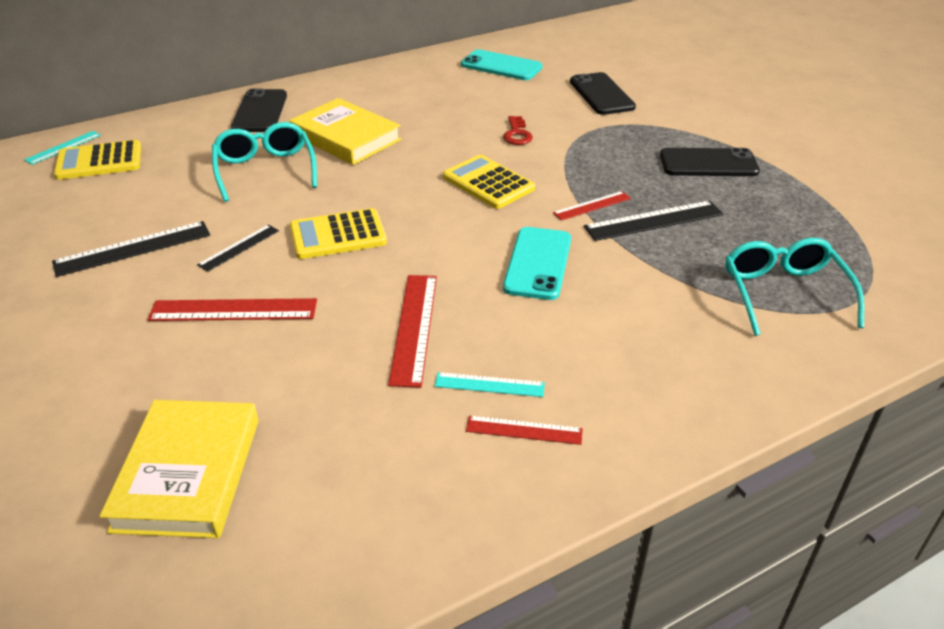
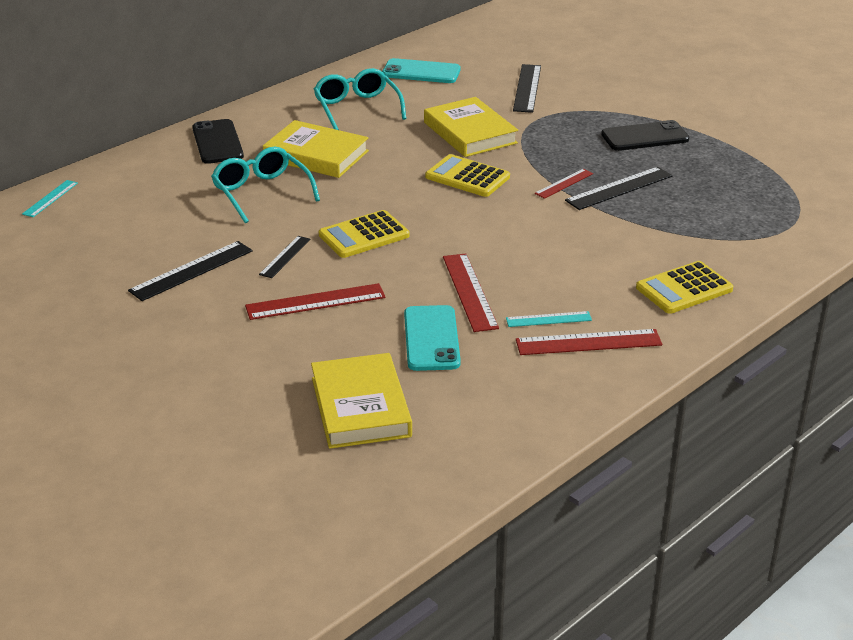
camera: 15 degrees left, 5 degrees down
(99, 161) = (97, 206): yellow calculator -> yellow calculator (684, 288)
(517, 134) = (470, 133): red key -> yellow book
(524, 430) = (588, 342): red ruler -> red ruler, size x1.66
(537, 263) = (541, 233): turquoise phone -> turquoise phone (431, 339)
(601, 94) = (527, 88): black phone -> black ruler
(783, 293) = (738, 226): turquoise glasses -> turquoise glasses (357, 108)

